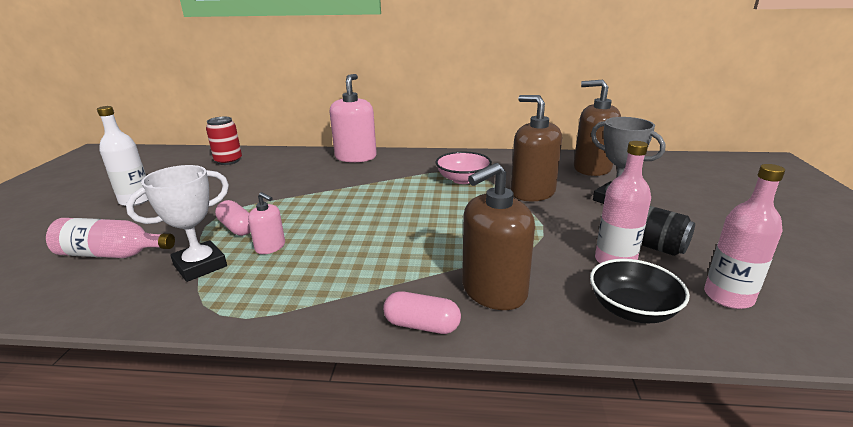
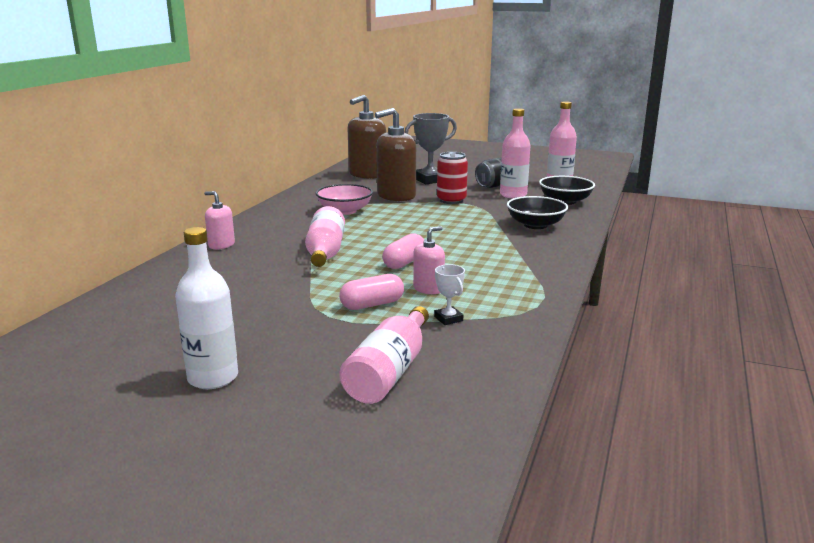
camera: 75 degrees left, 5 degrees down
(200, 266) = (448, 319): white trophy -> white trophy, size x0.50
(228, 161) = (120, 318): red can -> red can (451, 200)
(351, 191) = (325, 252): none -> pink bottle
(355, 157) = (221, 245): pink soap dispenser -> pink soap dispenser, size x0.52
(422, 325) = (568, 246): pink capsule -> pink capsule (404, 262)
(493, 291) = (535, 225): brown soap dispenser -> black bowl

